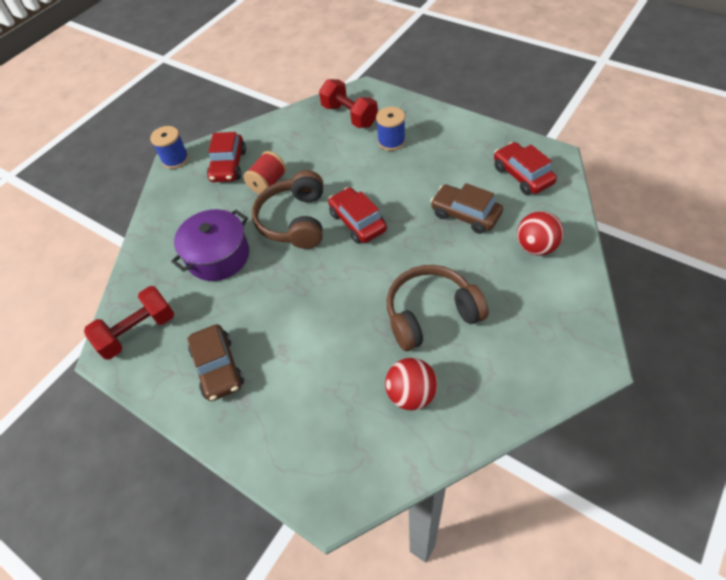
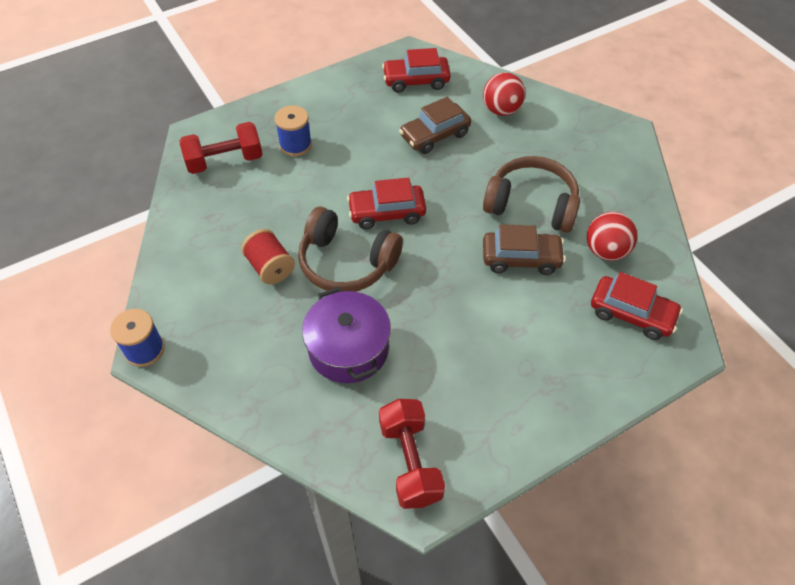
camera: 70 degrees left, 0 degrees up
(218, 368) = (503, 392): brown car -> brown car (521, 258)
(228, 165) = (207, 296): red car -> red car (631, 314)
(431, 314) = (531, 204): brown headphones -> brown headphones turned 105 degrees clockwise

